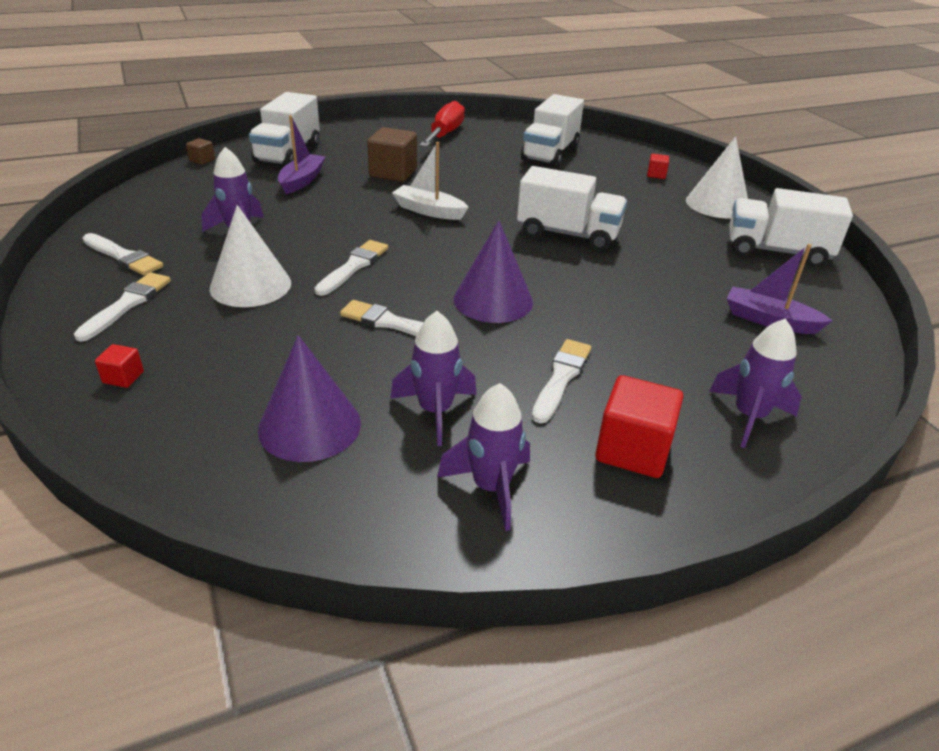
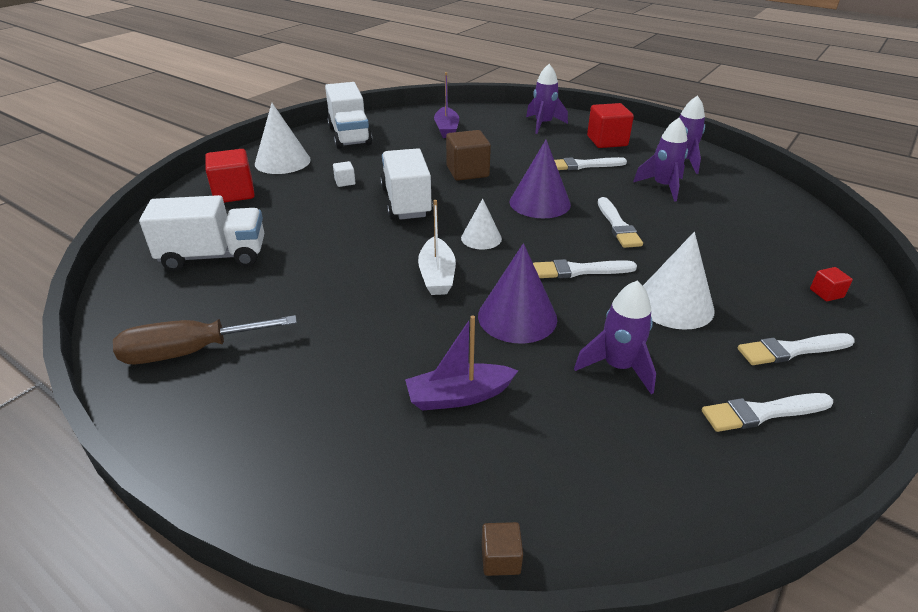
camera: 120 degrees left, 0 degrees up
(123, 257) = (762, 413): white brush -> white brush turned 105 degrees counterclockwise
(288, 154) = (385, 467): white truck -> none
(309, 426) = (732, 213): purple cone -> purple cone (517, 317)
(393, 173) = (365, 336): brown cube -> brown cube (467, 172)
(445, 134) = (190, 352): red screwdriver -> brown screwdriver
(461, 245) = (481, 238): none -> white cone
(641, 219) = (345, 182): none -> white cube
(656, 175) = (234, 193): red cube -> red cube, size x2.06

